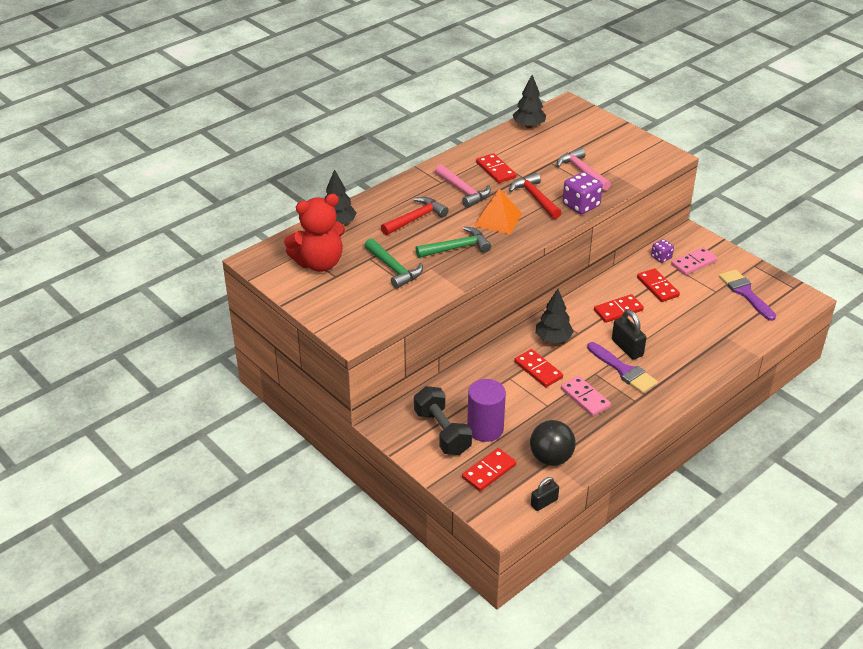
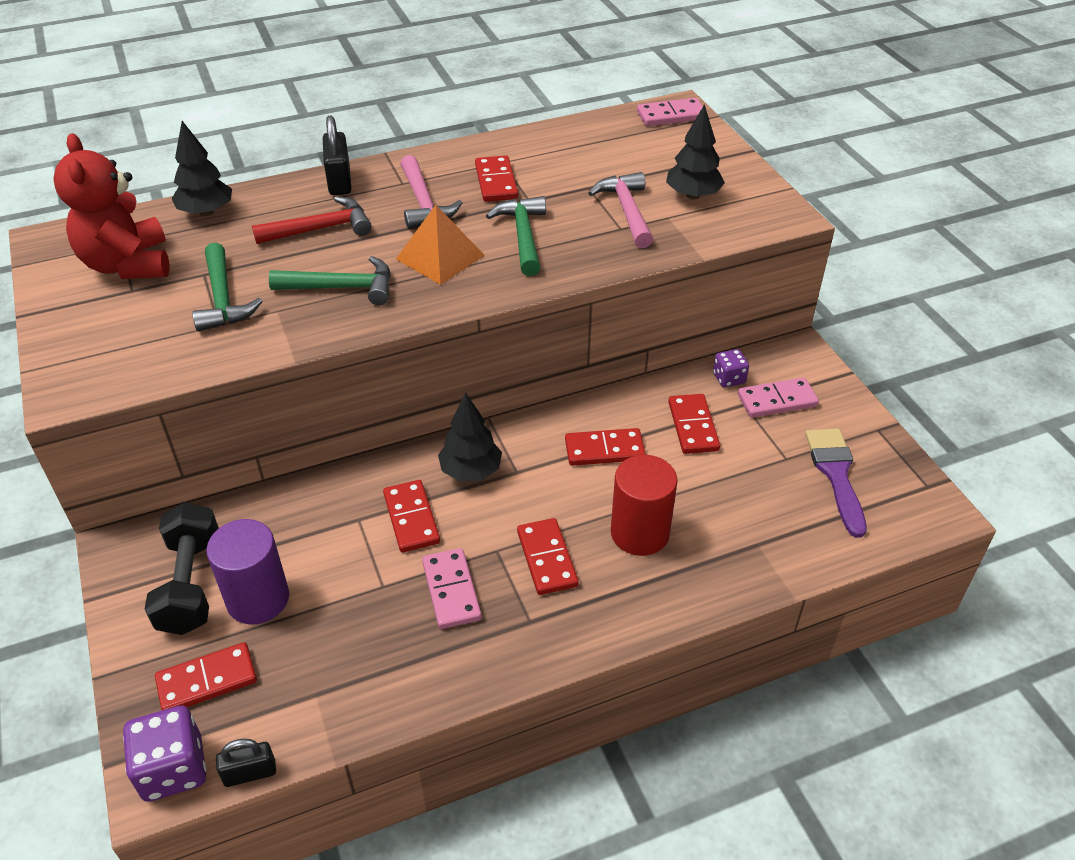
camera: 20 degrees right, 5 degrees up
(319, 263) = (128, 265): red teddy bear -> red teddy bear turned 75 degrees clockwise
(528, 126) = (595, 127): black tree -> black tree (693, 195)
(535, 198) = (523, 236): red hammer -> green hammer
(551, 458) = (321, 688): black ball -> none
(567, 109) = (671, 115): none -> pink domino
(581, 205) = (586, 263): purple dice -> purple dice (173, 769)
(624, 370) = (546, 559): purple brush -> red domino
(627, 348) = (577, 519): black padlock -> black padlock (339, 181)
(663, 346) = (639, 533): none -> red cylinder

